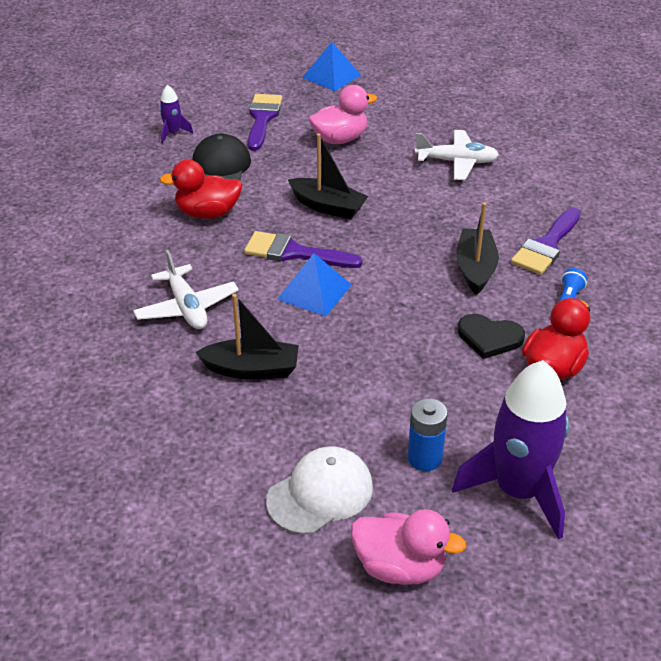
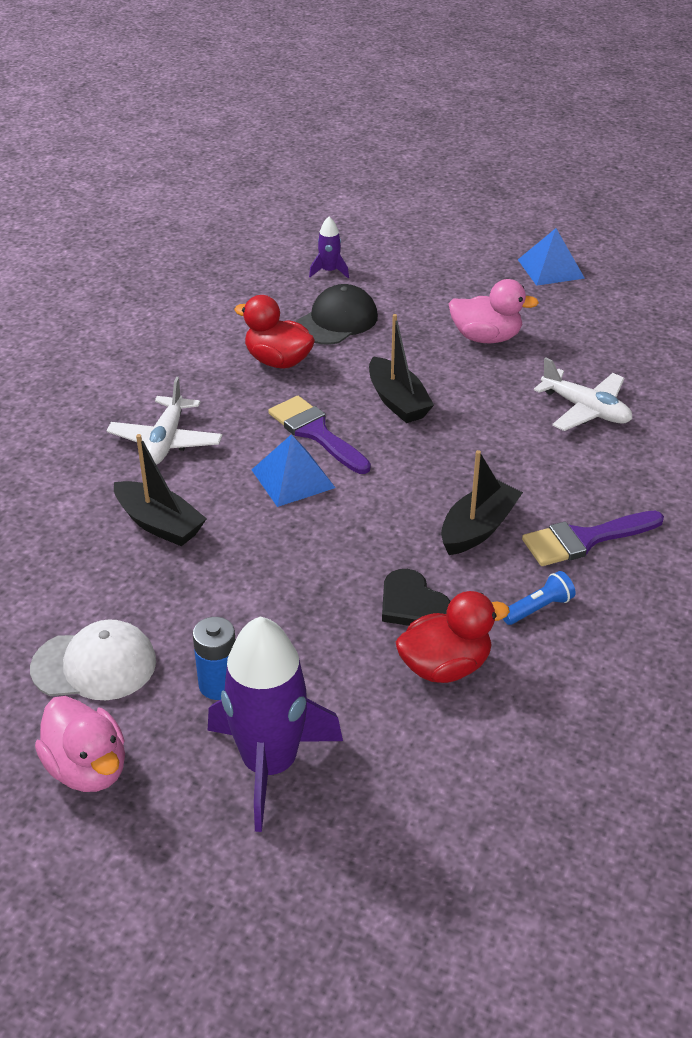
camera: 35 degrees right, 0 degrees up
(262, 119) = (430, 288): purple brush -> none

